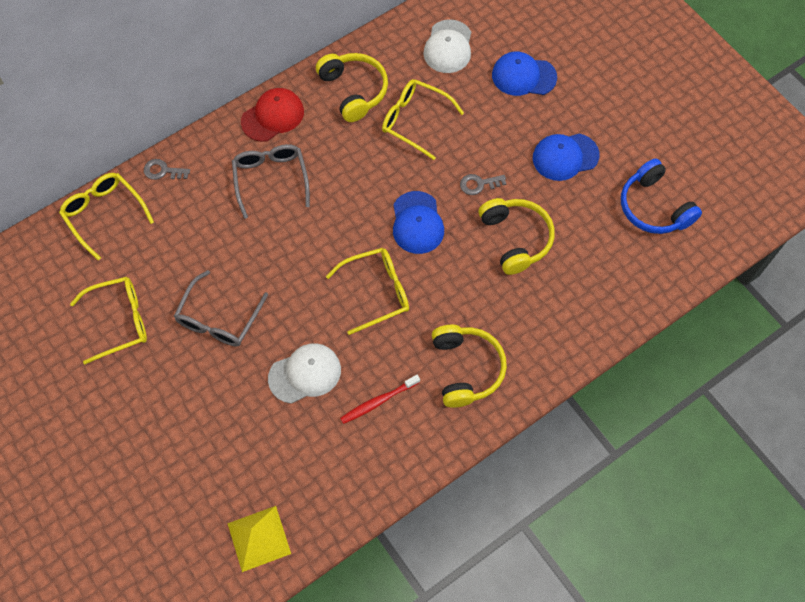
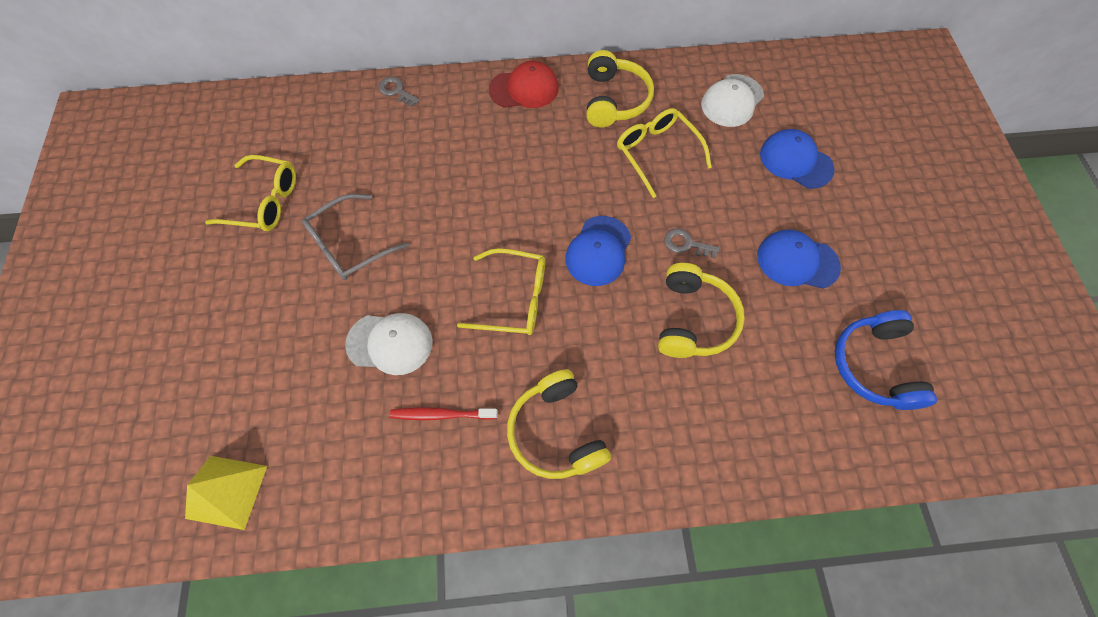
camera: 30 degrees right, 0 degrees up
(104, 214) = (322, 103): yellow glasses -> none
(271, 179) = (485, 142): grey glasses -> none
(466, 368) = (555, 432): yellow headphones -> yellow headphones turned 135 degrees clockwise

